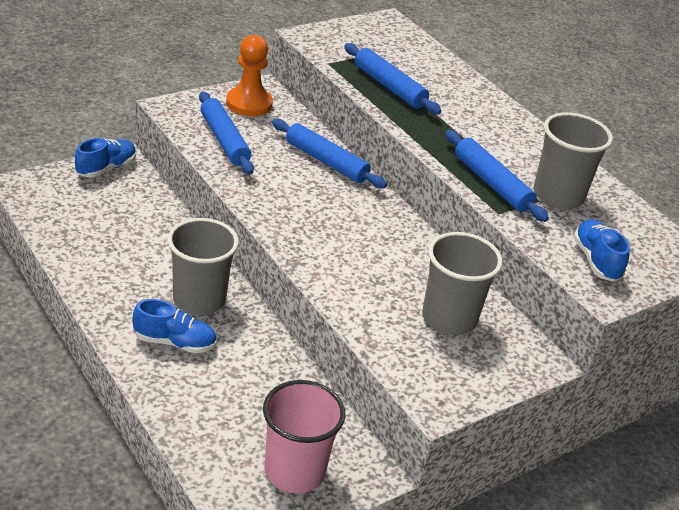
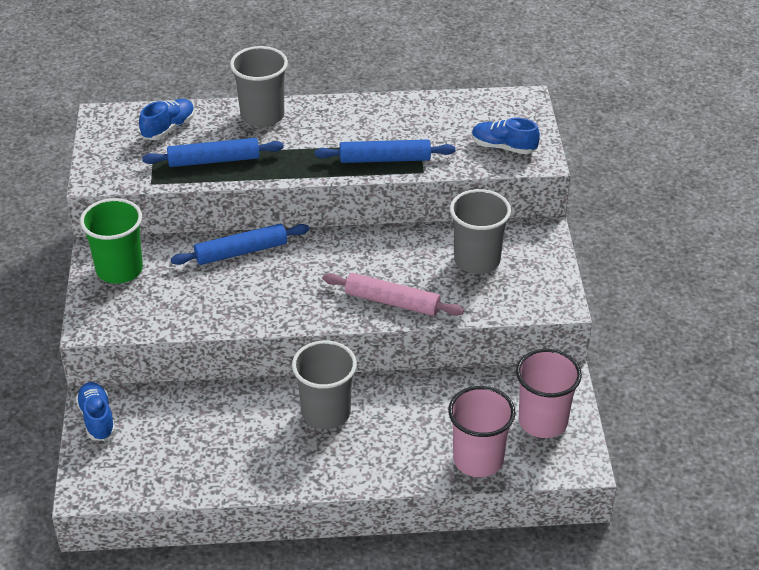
camera: 55 degrees left, 5 degrees up
(175, 342) = (370, 445): blue shoe -> blue shoe (168, 128)
(204, 430) = (478, 459): none -> pink cup
(224, 140) = (168, 306): blue rolling pin -> none
(249, 104) = (119, 269): orange pawn -> green cup
(336, 272) = (392, 302): none -> pink rolling pin
(558, 195) = (419, 130): grey cup -> grey cup (262, 115)

